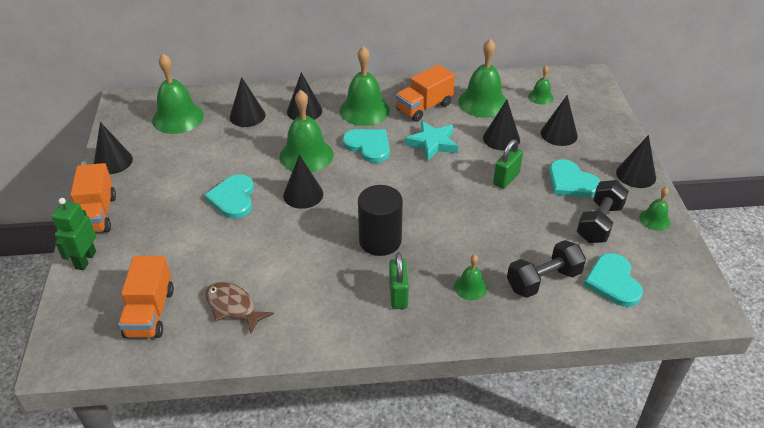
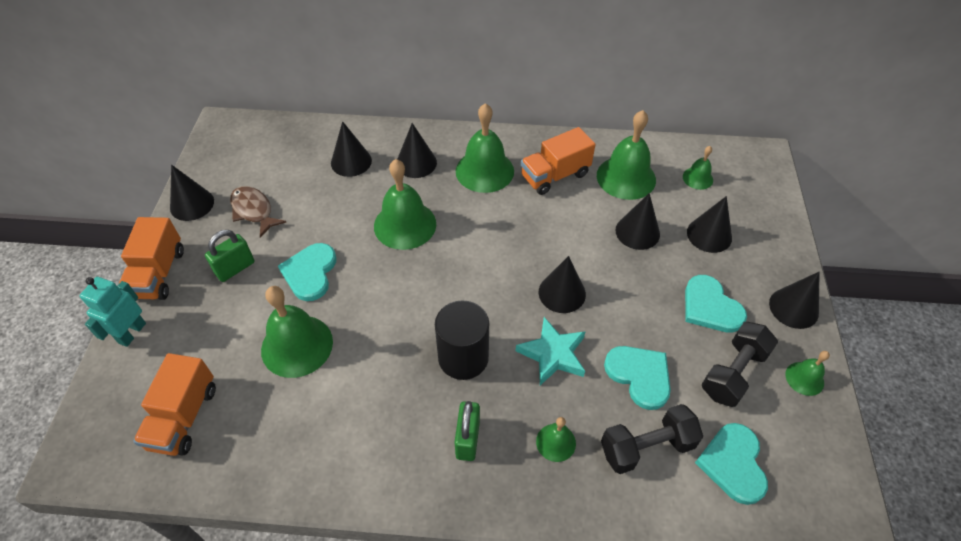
camera: 10 degrees right, 10 degrees up
(85, 260) = (132, 333): green robot -> turquoise robot
(178, 118) = (274, 154): green bell -> green bell (297, 345)
(233, 307) = (276, 424): brown fish -> brown fish (254, 211)
(303, 194) = (389, 279): black cone -> black cone (562, 293)
(368, 146) = (478, 221): turquoise heart -> turquoise heart (639, 376)
(432, 143) = (554, 228): turquoise star -> turquoise star (553, 354)
(506, 179) = (631, 291): green padlock -> green padlock (235, 268)

